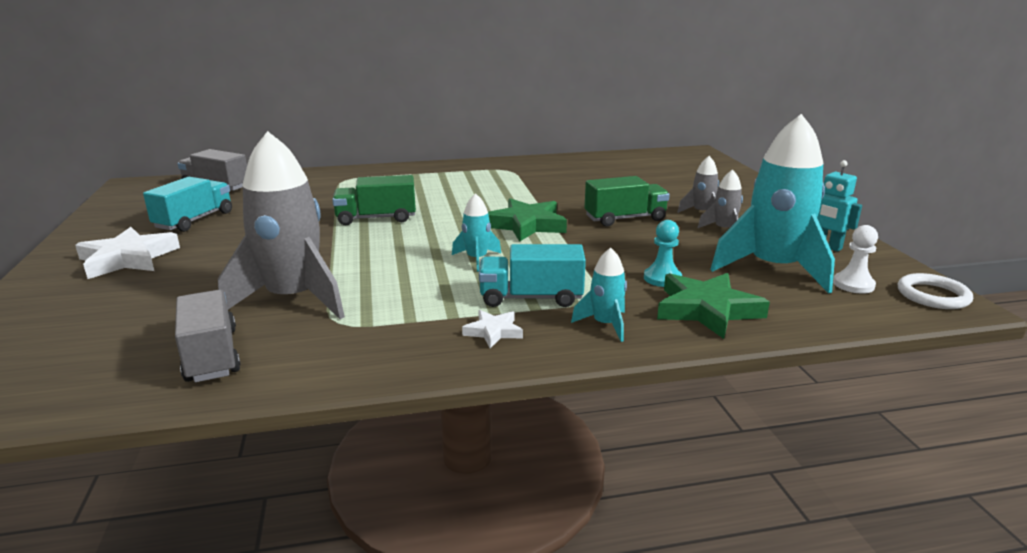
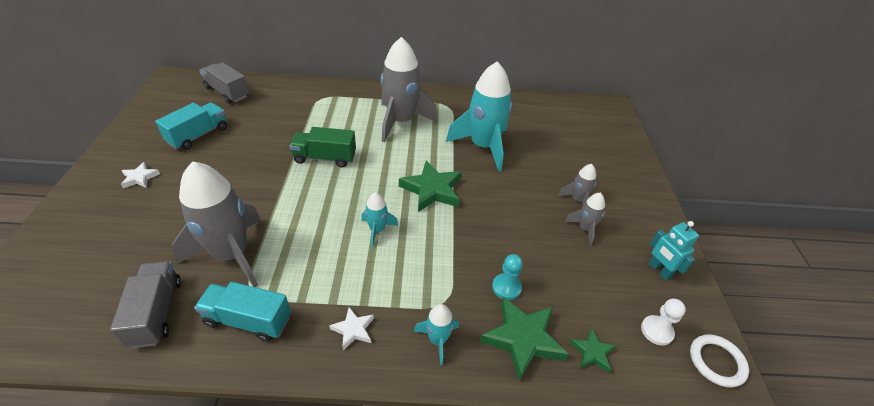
camera: 10 degrees right, 20 degrees up
(128, 259) = (140, 178): white star -> white star, size x0.52
(457, 185) = (401, 122): none -> grey rocket
(531, 298) = (397, 291): turquoise truck -> turquoise truck (248, 320)
(625, 219) = (512, 196): green truck -> none
(773, 269) = (600, 293): turquoise rocket -> turquoise rocket (483, 146)
(793, 308) = (592, 352): none -> green star

